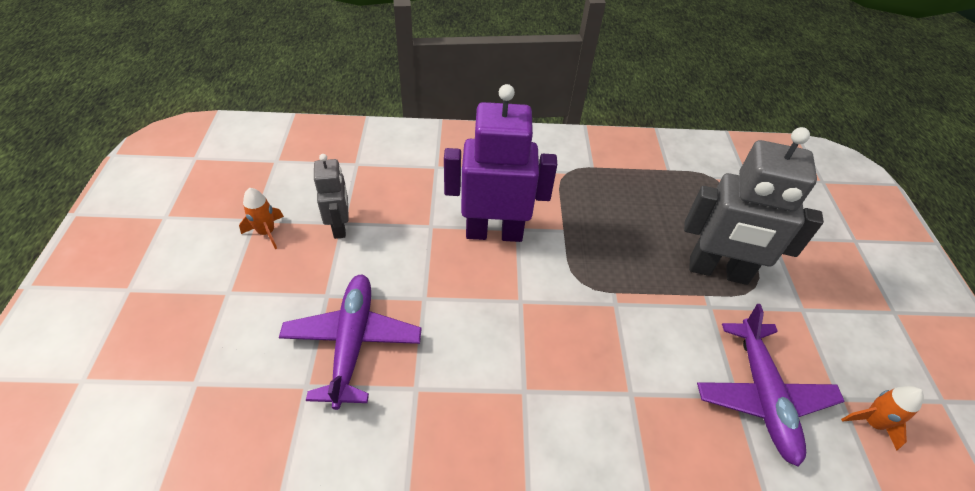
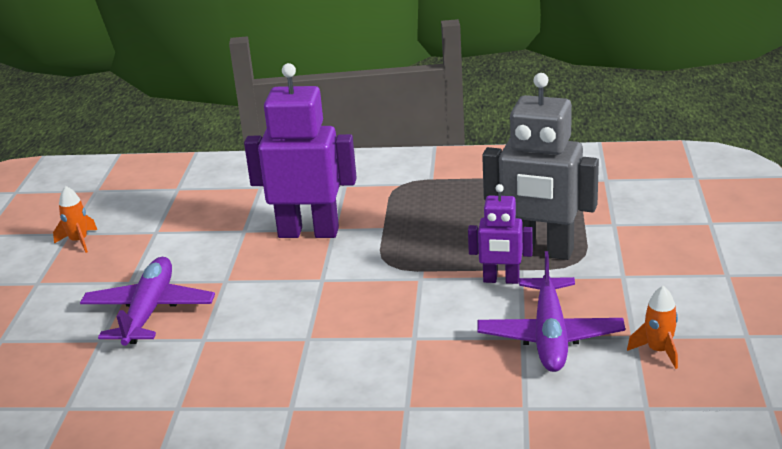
camera: 10 degrees right, 20 degrees down
(340, 226) = (152, 234): grey robot -> none
(693, 310) = (501, 280): none -> purple robot

